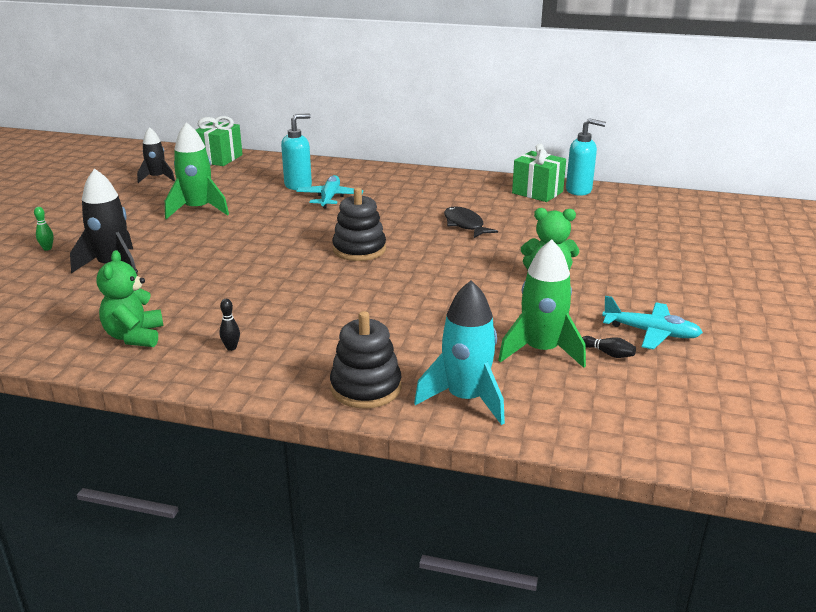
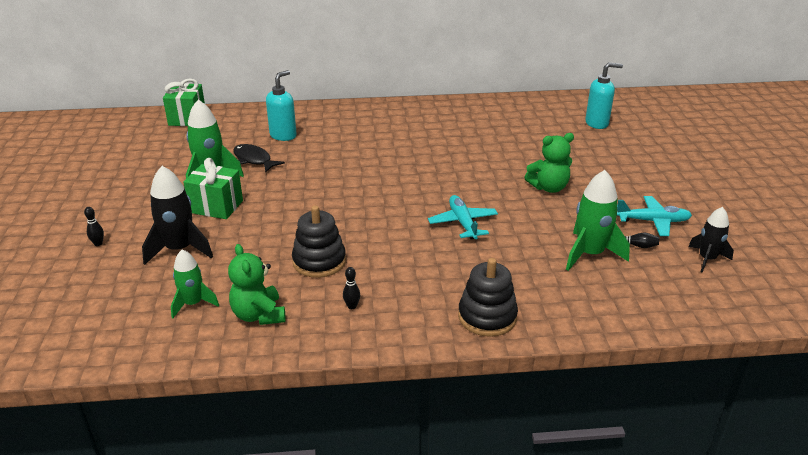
camera: 20 degrees left, 5 degrees up
(47, 248) = (98, 243): green bowling pin -> black bowling pin
(84, 314) = (193, 304): none -> green rocket
(157, 178) = (143, 149): black rocket -> black rocket (707, 259)
(329, 198) = (320, 143): turquoise plane -> turquoise plane (462, 223)
(359, 249) = (385, 190): black stacking toy -> black stacking toy (319, 261)
(465, 225) = (451, 151): black fish -> black fish (254, 160)
(466, 399) = (566, 308): turquoise rocket -> none
(537, 192) = (485, 110): green gift -> green gift (216, 207)
(579, 190) = (515, 103): turquoise soap dispenser -> turquoise soap dispenser (597, 123)

